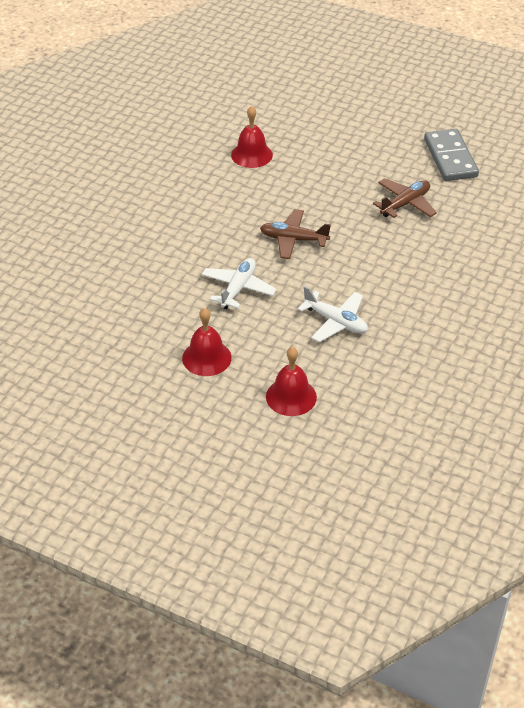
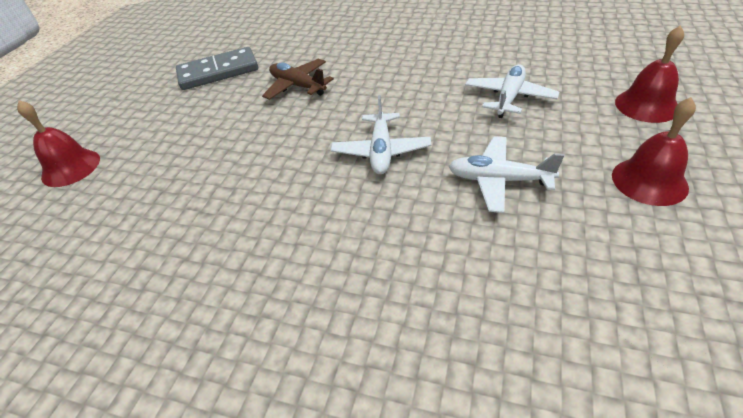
camera: 95 degrees left, 0 degrees up
(251, 155) = (192, 228): red bell -> red bell (71, 167)
(293, 240) = (381, 151): brown plane -> white plane

